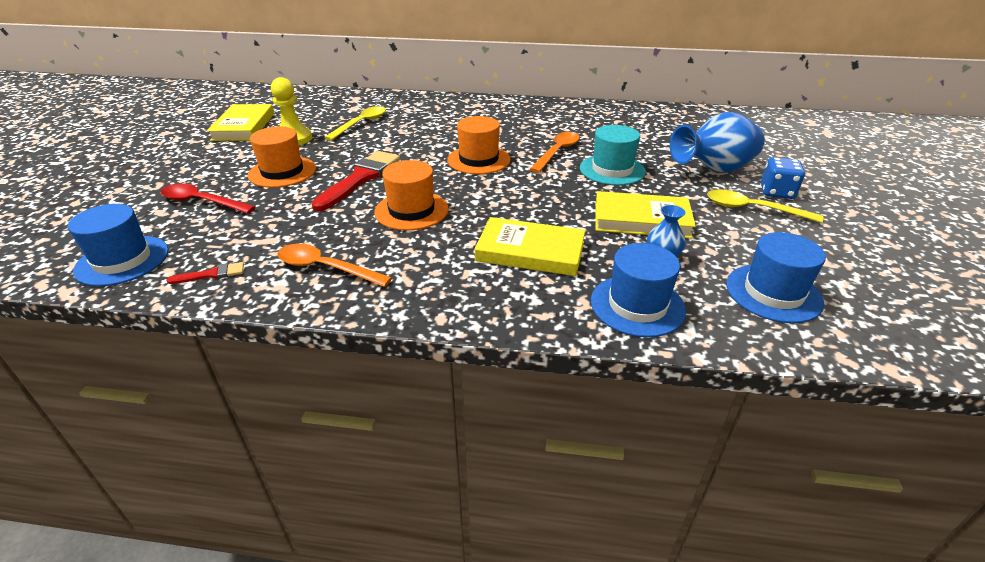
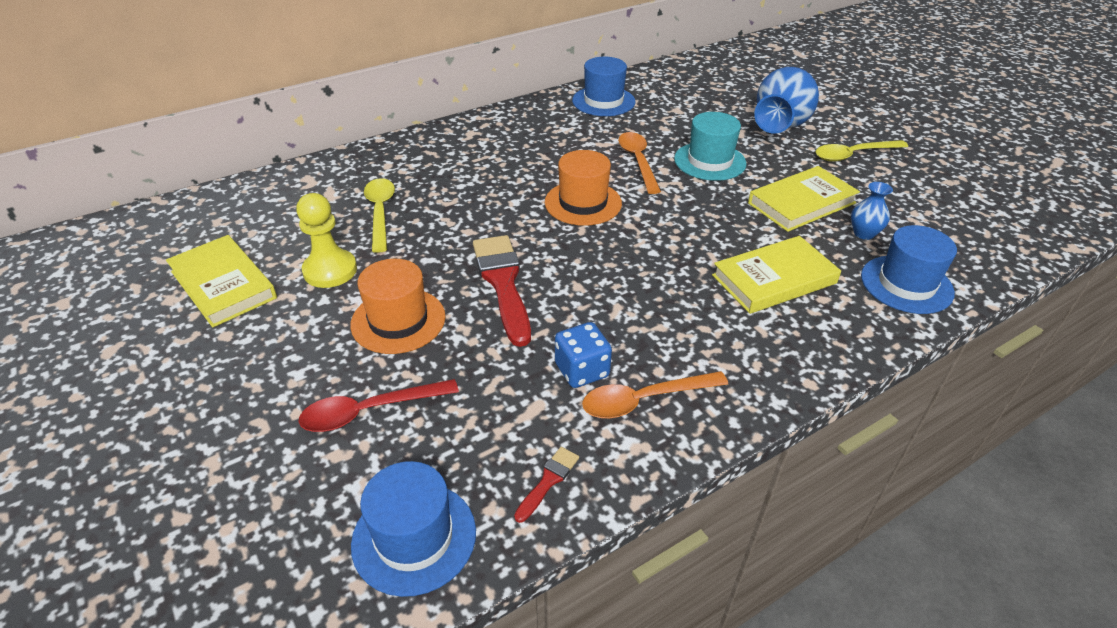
camera: 40 degrees left, 5 degrees up
(411, 210) = (616, 293): orange hat -> none
(773, 293) = (958, 225): blue hat -> blue hat (603, 101)
(777, 192) = (846, 130): blue dice -> blue dice (582, 370)

